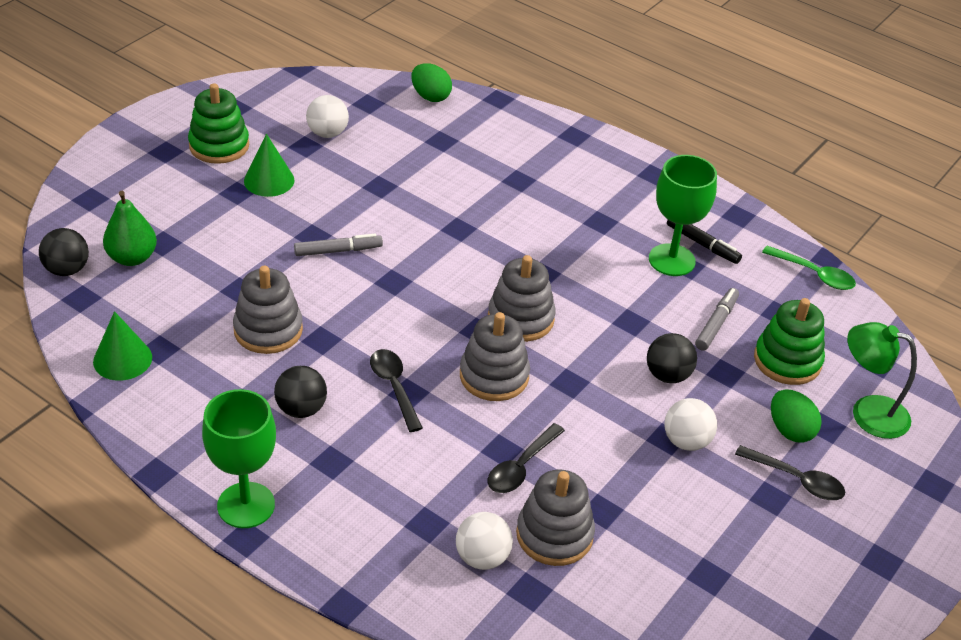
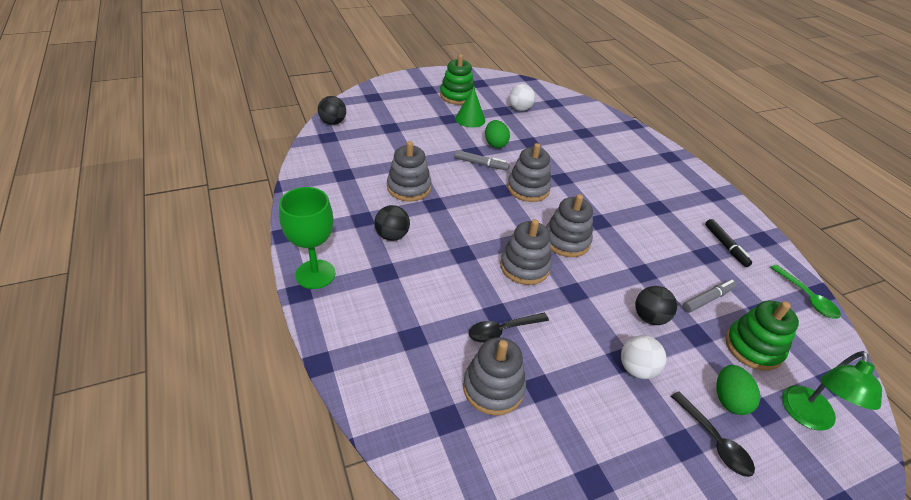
camera: 30 degrees right, 0 degrees up
(122, 359) = (321, 172): green cone -> none
(132, 258) = (369, 128): green pear -> none
(394, 387) = (456, 247): black spoon -> none
(426, 263) = (528, 188): none -> grey stacking toy
(430, 96) = (592, 111): green egg -> green egg (495, 144)
(482, 557) = (431, 378): white ball -> none
(671, 260) = (696, 247): green goblet -> none
(868, 412) = (807, 417): green lamp -> green lamp turned 120 degrees counterclockwise

